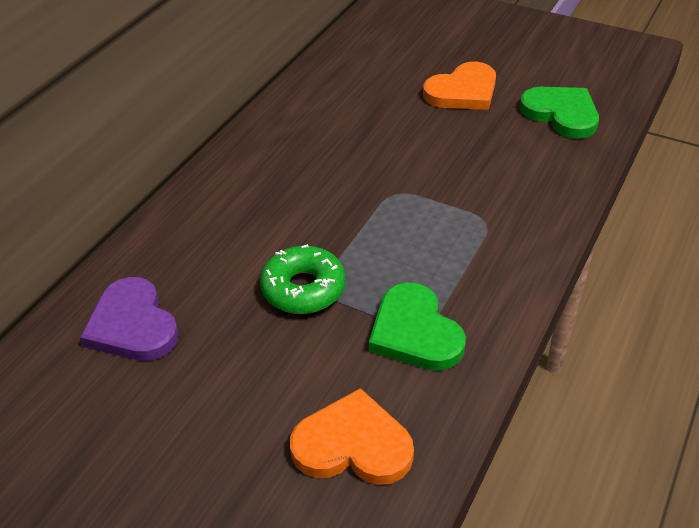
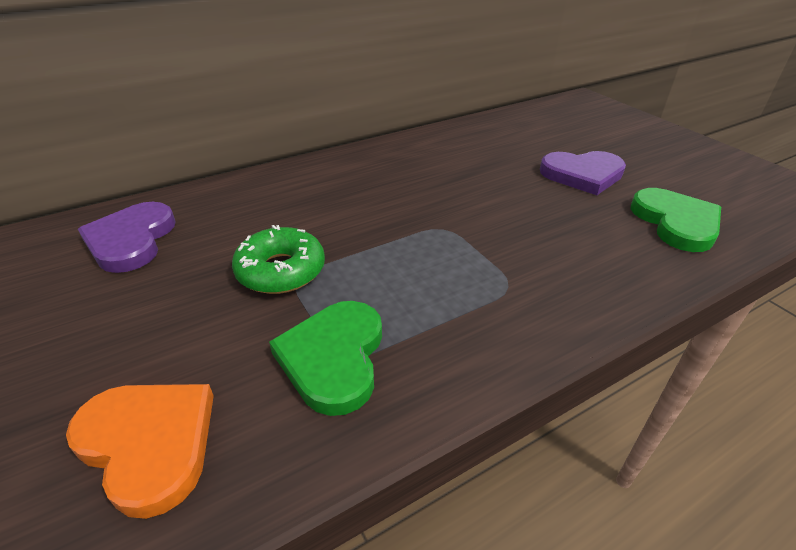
camera: 30 degrees right, 5 degrees down
(463, 91) = (582, 175): orange heart -> purple heart

